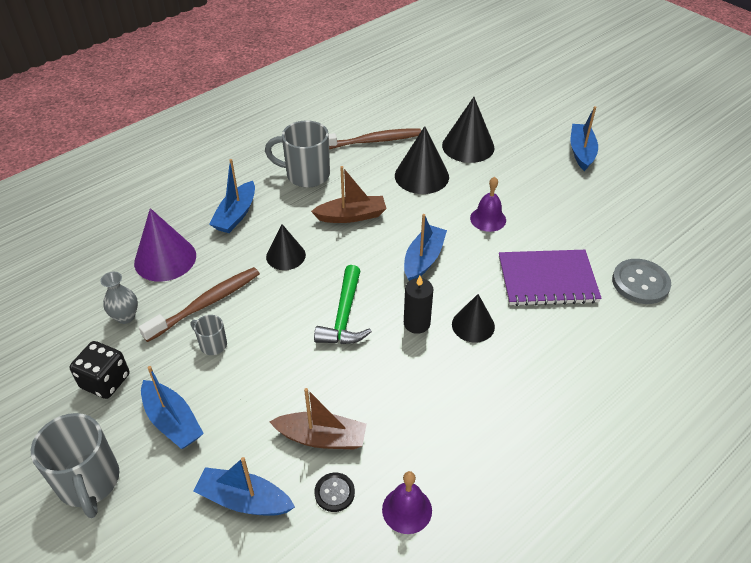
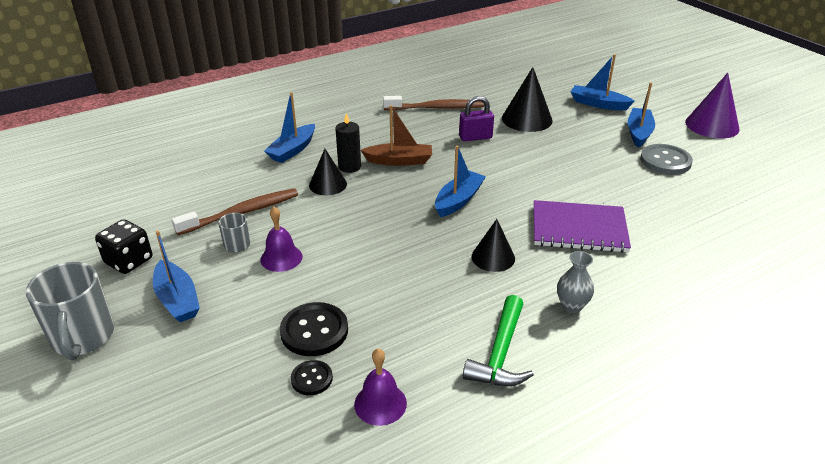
camera: 10 degrees right, 10 degrees down
(125, 317) = (166, 215): grey vase -> grey vase (572, 306)
(165, 259) = (217, 176): purple cone -> purple cone (712, 125)
(244, 500) = (221, 372): blue boat -> blue boat (598, 104)
(306, 175) = (366, 127): grey mug -> none
(322, 438) = (314, 331): brown boat -> black button
(344, 316) = (368, 236): green hammer -> green hammer (500, 354)
(416, 323) = (437, 250): black candle -> black candle (349, 167)
(421, 176) = (475, 137): black cone -> purple padlock
(488, 219) = (531, 175): purple bell -> purple bell (281, 258)
(640, 283) = (676, 241): grey button -> grey button (665, 161)

